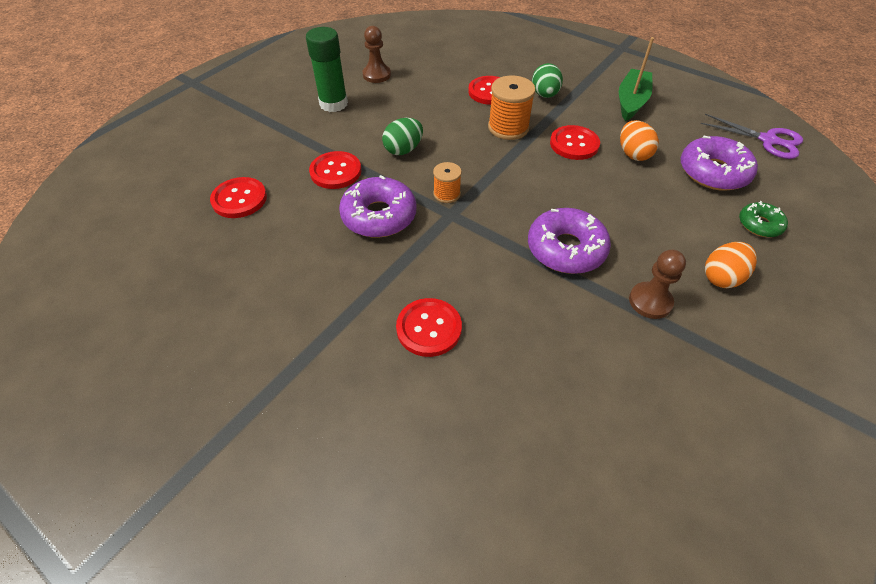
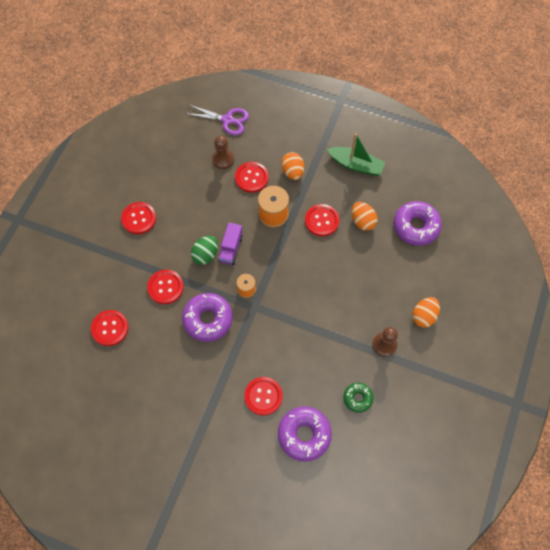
camera: 15 degrees left, 15 degrees up
(333, 104) = (139, 218): green glue stick -> red button
(376, 75) = (160, 177): brown pawn -> brown pawn (223, 159)
(440, 150) = (231, 248): none -> purple truck
(545, 95) = (292, 172): green egg -> orange egg
(566, 249) = (331, 317): purple donut -> purple donut (304, 435)
(631, 101) = (356, 165): green boat -> green boat turned 105 degrees clockwise
(759, 225) = (445, 267): green donut -> green donut (357, 398)
(768, 140) = (451, 186): purple scissors -> purple scissors (227, 120)

